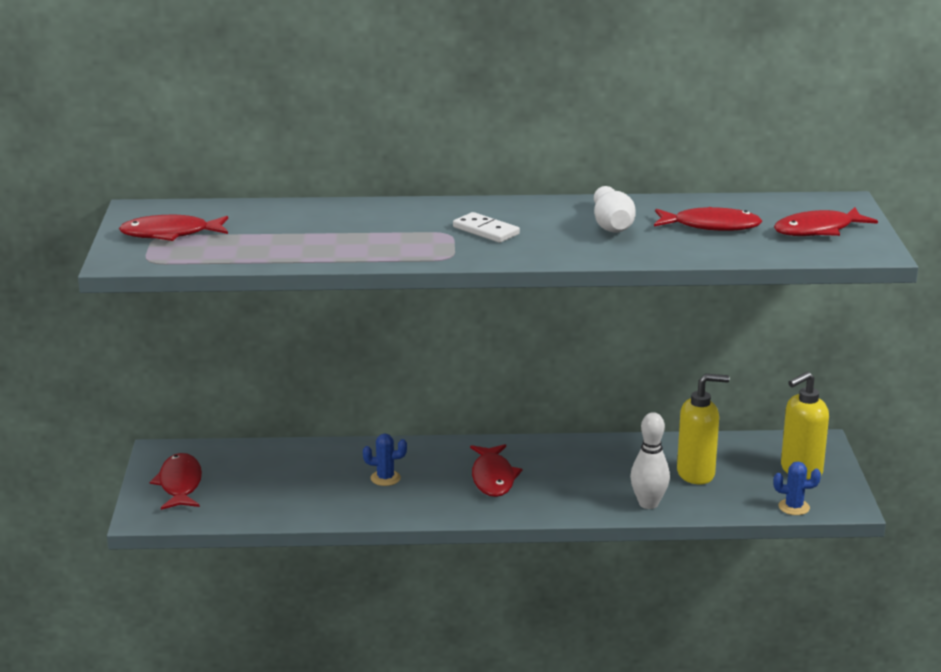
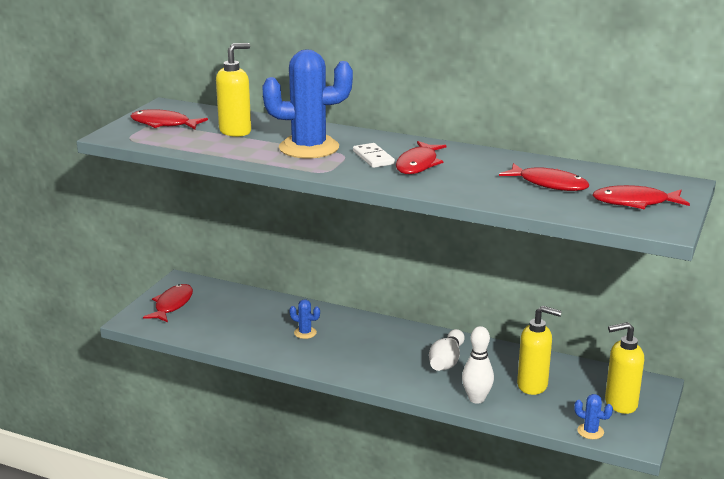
camera: 25 degrees right, 0 degrees up
(278, 227) = (235, 131): none -> yellow soap dispenser
(395, 232) = (309, 148): none -> blue cactus
(493, 478) = (379, 351): red fish -> red fish (418, 164)
(611, 225) = (471, 170): white bowling pin -> white bowling pin (446, 361)

